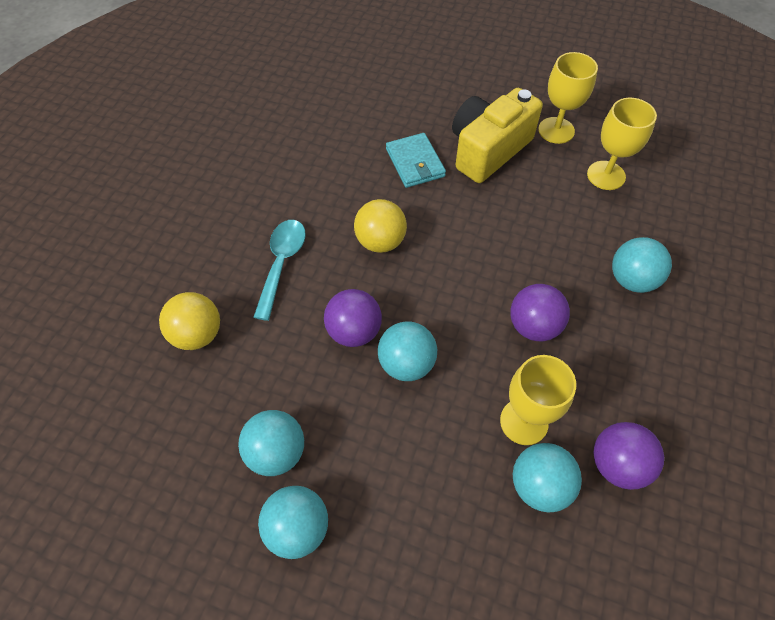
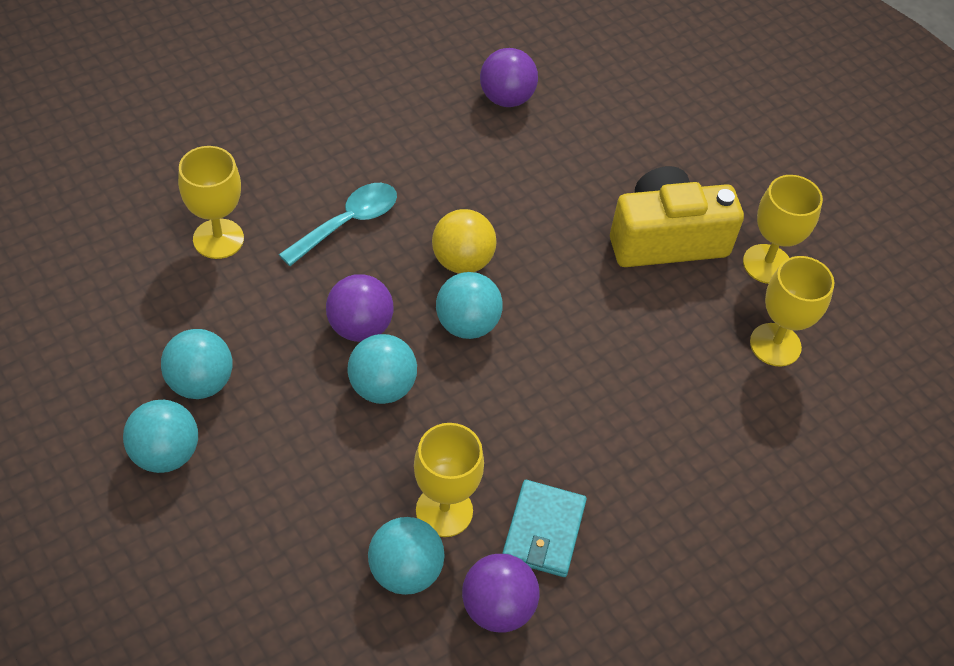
camera: 30 degrees right, 5 degrees down
(198, 334) = (218, 239): yellow ball -> yellow goblet
(415, 163) = (572, 205): turquoise wallet -> turquoise wallet (543, 531)
(533, 326) = (539, 436): purple ball -> purple ball (506, 98)
(631, 280) = (691, 463): turquoise ball -> turquoise ball (467, 324)

